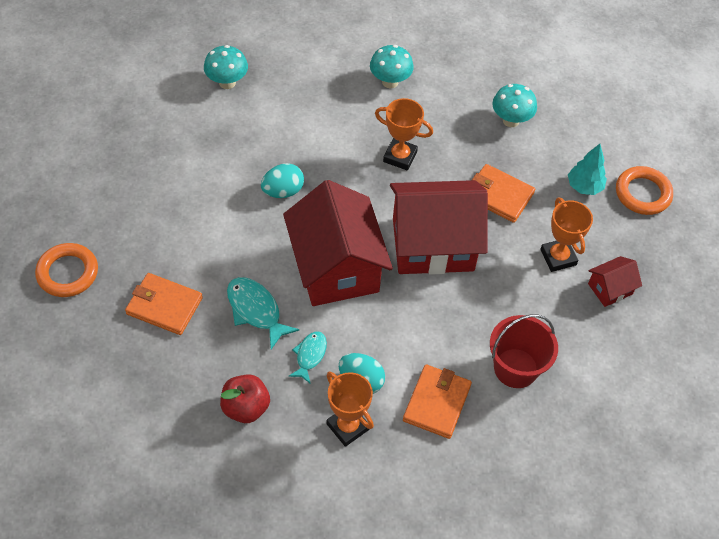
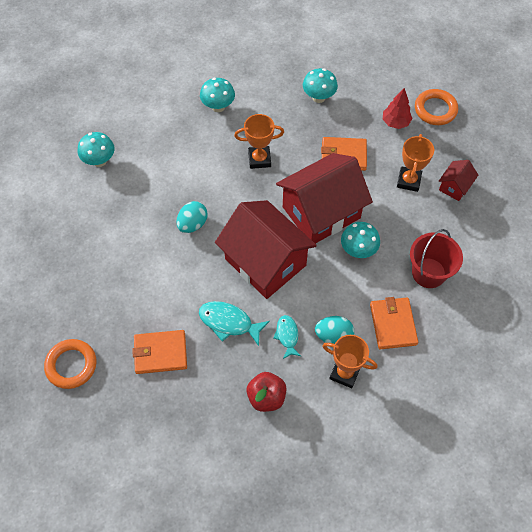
camera: 25 degrees left, 5 degrees up
(448, 304) = (358, 250): none -> turquoise mushroom
(558, 257) = (408, 181): orange trophy -> orange trophy turned 60 degrees clockwise
(584, 187) = (395, 122): turquoise tree -> red tree

